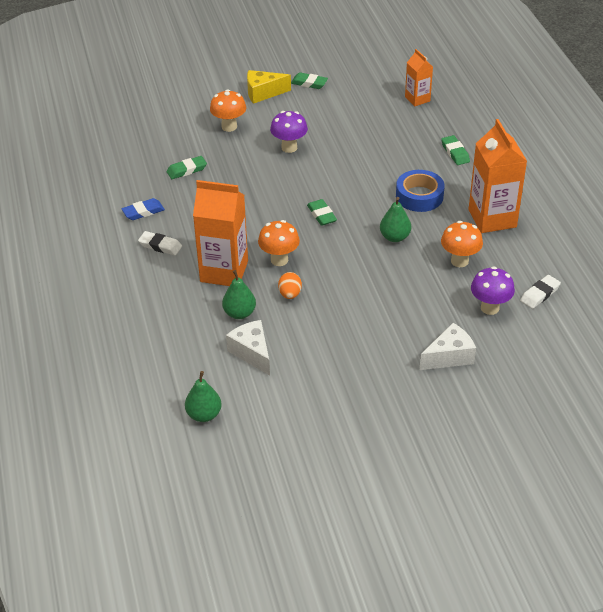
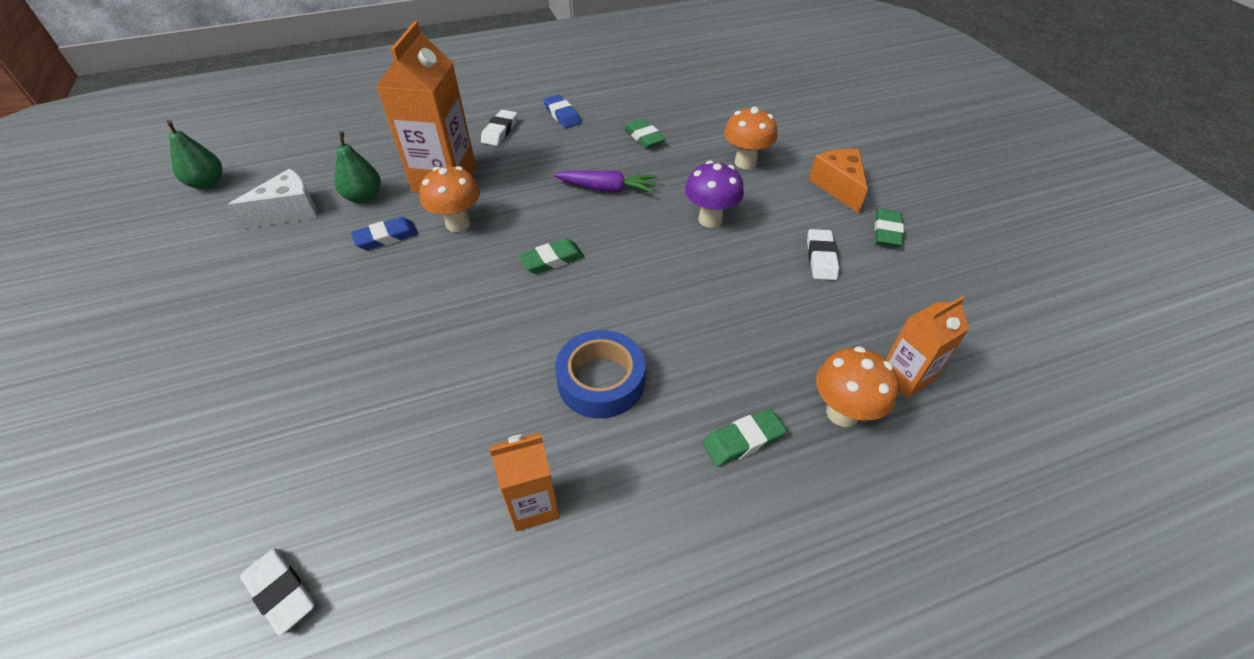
camera: 85 degrees right, 5 degrees up
(249, 190) = (607, 189): none -> purple carrot
(263, 93) = (838, 187): yellow cheese -> orange cheese
(290, 294) = (386, 237): orange egg -> blue eraser
(330, 110) = (821, 258): none -> white eraser
(394, 237) = (491, 347): green pear -> none
(449, 356) = (181, 423): white cheese -> none
(459, 261) = (414, 442): orange mushroom -> orange mushroom (842, 413)
(490, 308) = (274, 491): purple mushroom -> none
(492, 218) = (533, 505): orange carton -> orange carton, size x0.55

